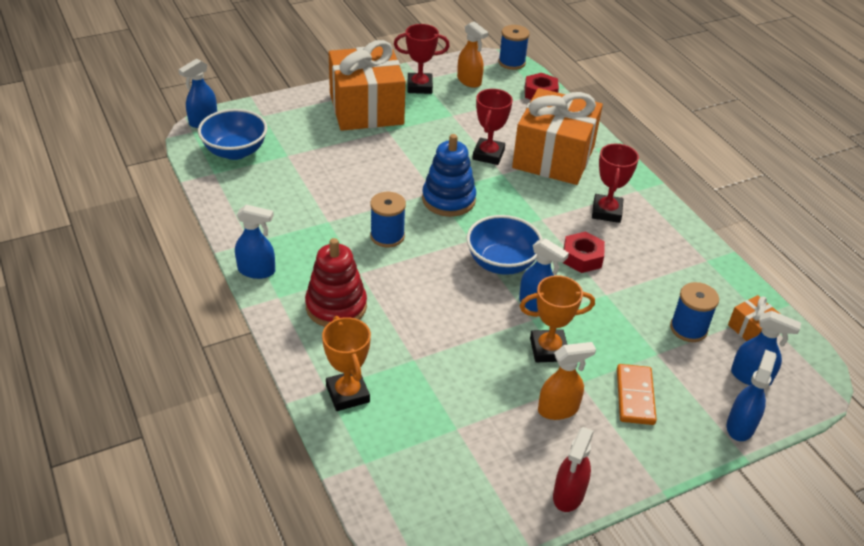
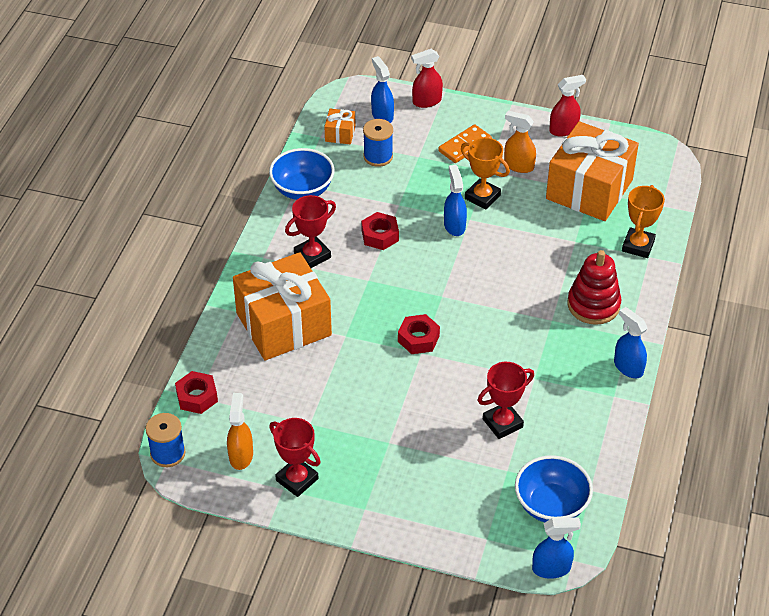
camera: 135 degrees left, 5 degrees up
(366, 109) = (380, 483): orange gift -> orange gift (589, 189)
(387, 236) = (501, 336): blue spool -> none
(448, 199) = (418, 339): blue stacking toy -> red nut
(488, 155) = (333, 360): red trophy -> red trophy (502, 423)
(501, 263) = (441, 266): blue bowl -> blue bowl (302, 190)
(740, 426) = (426, 101): blue spray bottle -> red spray bottle

